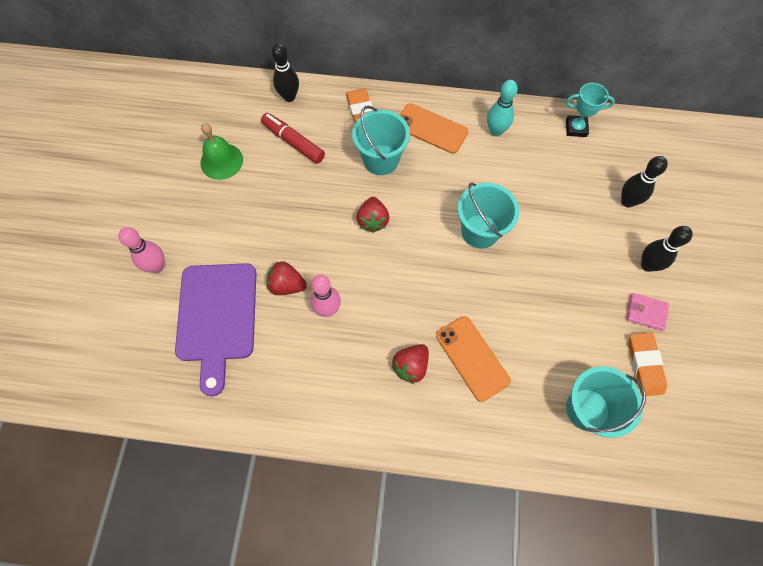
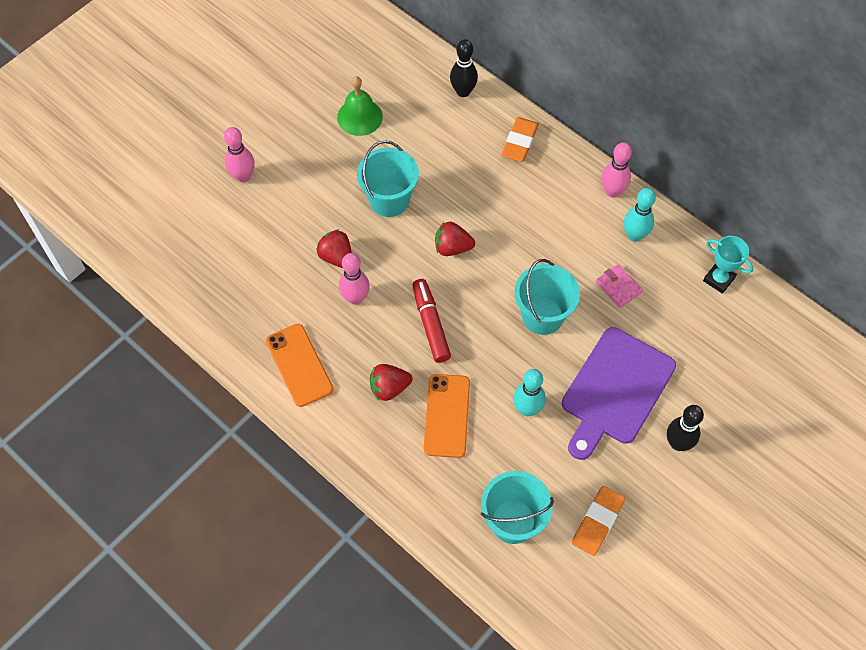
camera: 35 degrees right, 5 degrees down
(217, 317) = (261, 247): purple cutting board -> purple cutting board (615, 390)
(293, 142) = (435, 136): red marker -> red marker (431, 324)
(373, 220) = (452, 248): red strawberry -> red strawberry turned 60 degrees clockwise
(381, 160) = (502, 198): turquoise bucket -> turquoise bucket (389, 200)
(431, 129) = (573, 197): orange phone -> orange phone (299, 365)
(455, 108) = (612, 191): none -> pink bowling pin
(526, 311) = (527, 409): none -> turquoise bowling pin
(627, 201) = (710, 376): black bowling pin -> none
(646, 312) = (638, 481): pink wallet -> pink wallet (618, 287)

